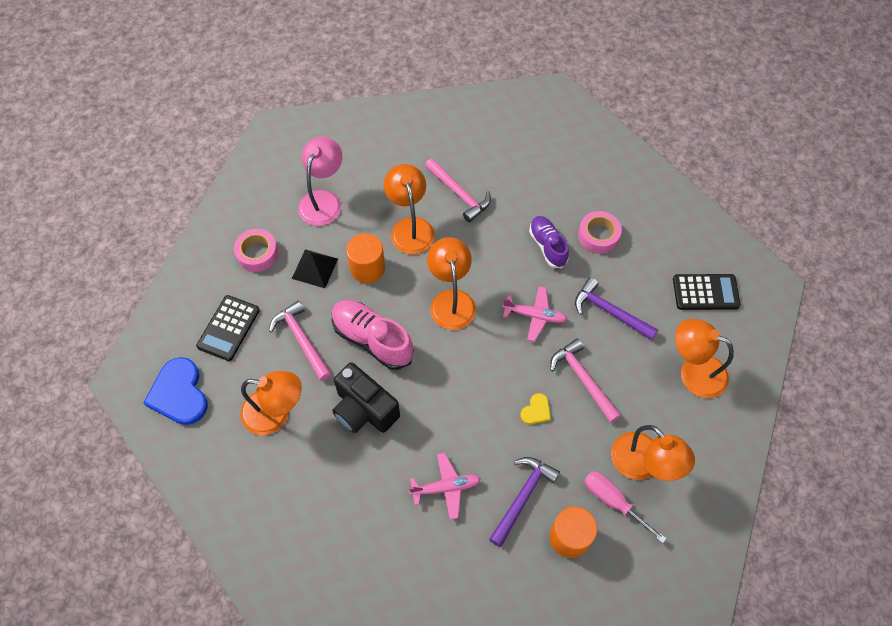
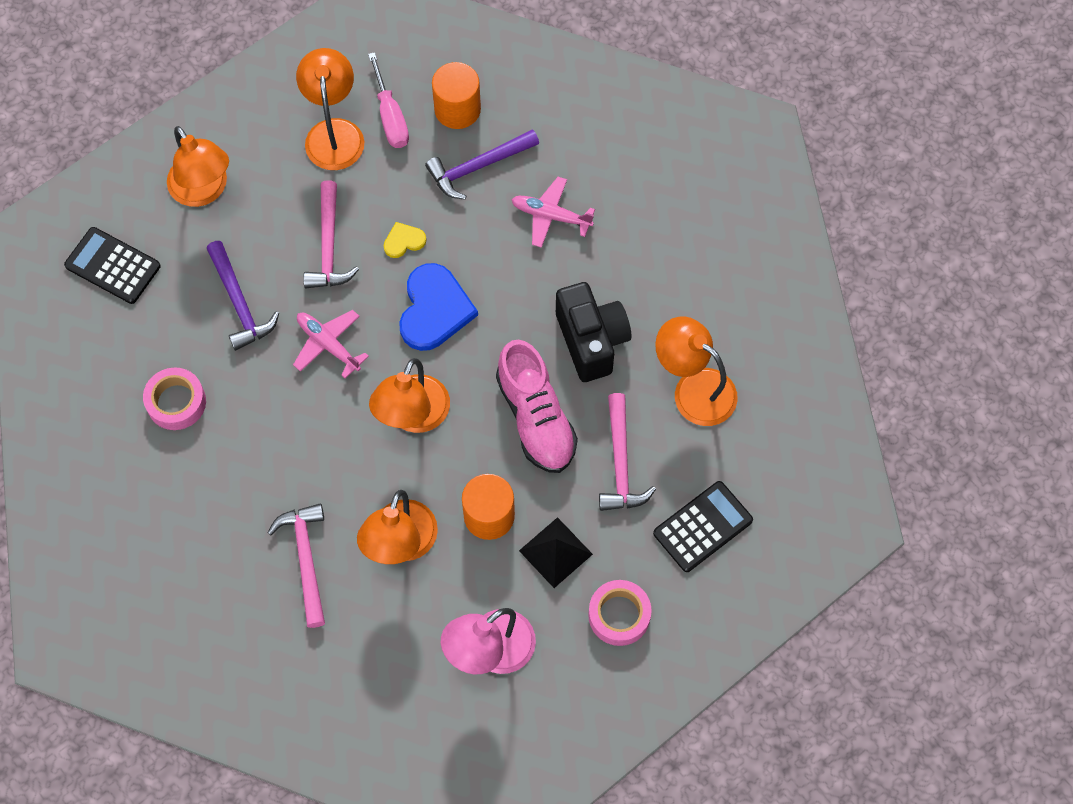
camera: 150 degrees left, 5 degrees up
(179, 393) = (796, 473): blue heart -> blue heart (434, 309)
(547, 246) = (248, 423): purple shoe -> none

